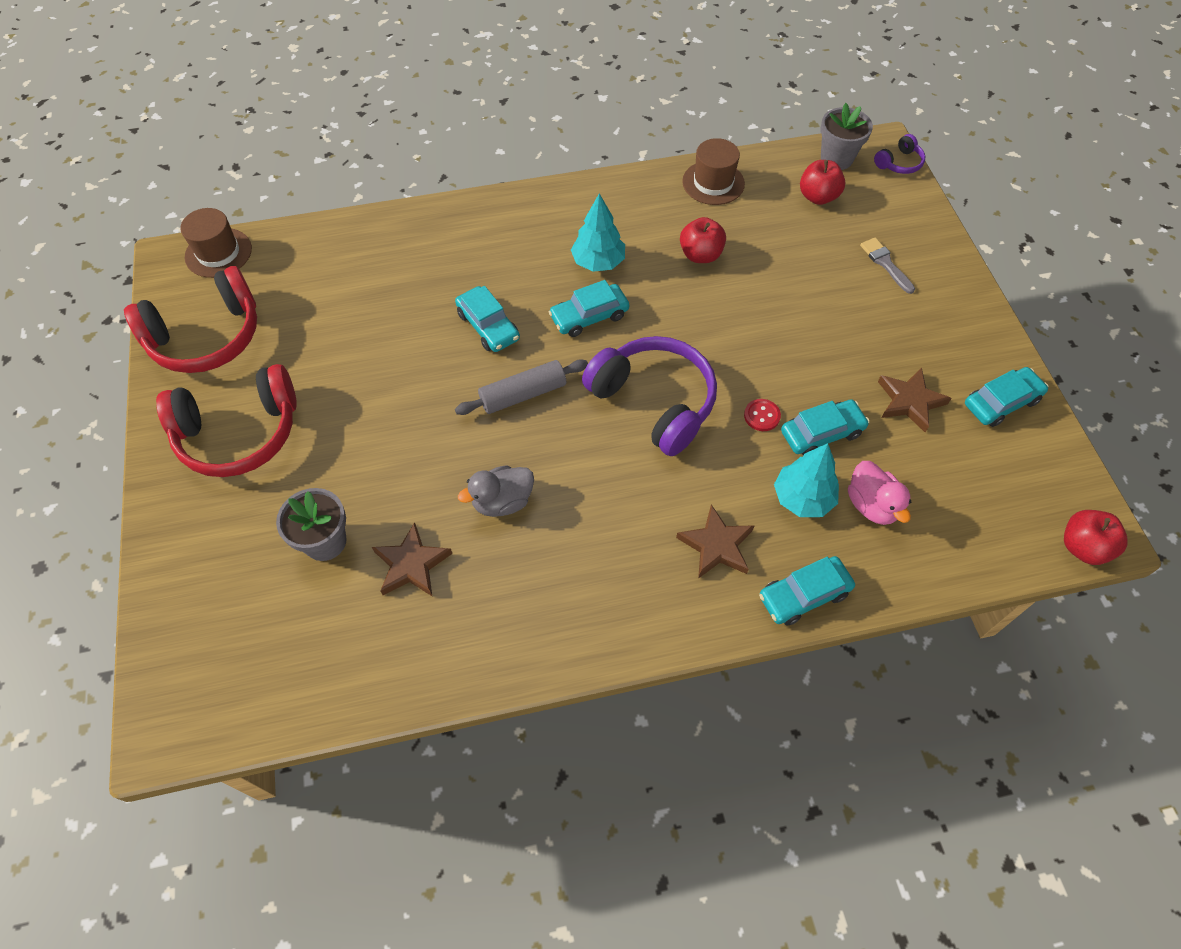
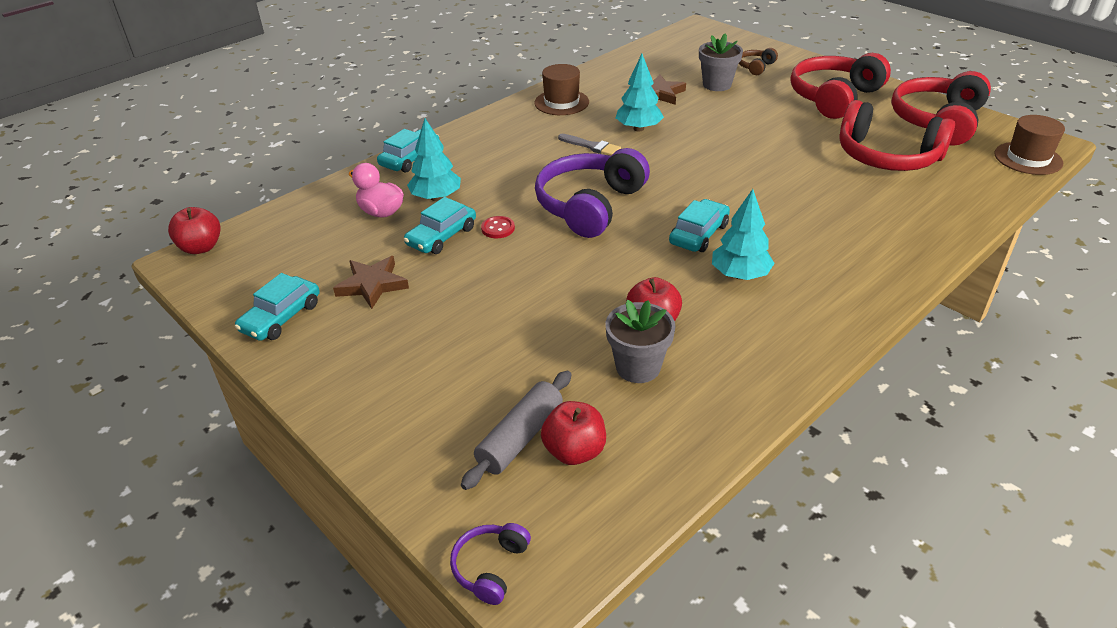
camera: 150 degrees right, 20 degrees down
(234, 554) = (755, 67): none -> brown headphones
(323, 318) = (887, 156): none -> red headphones
(488, 326) = (767, 197): turquoise car -> none
(502, 501) = (638, 128): grey duck -> turquoise tree
(523, 394) = (689, 174): grey rolling pin -> grey rolling pin (520, 437)
(654, 402) = (589, 205): purple headphones -> purple headphones turned 105 degrees clockwise
(713, 183) = (713, 408): brown hat -> brown hat (561, 102)
(716, 545) = (483, 158): brown star -> none
(836, 158) = (586, 527): grey flower pot -> grey flower pot (638, 367)
(885, 263) = (447, 401): grey brush -> grey brush (591, 146)

